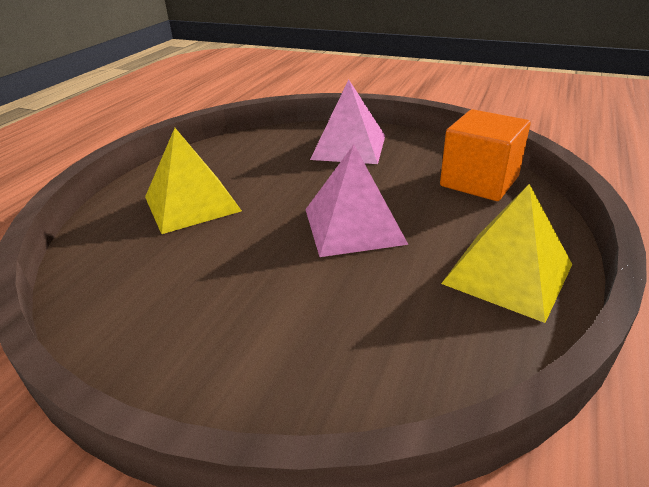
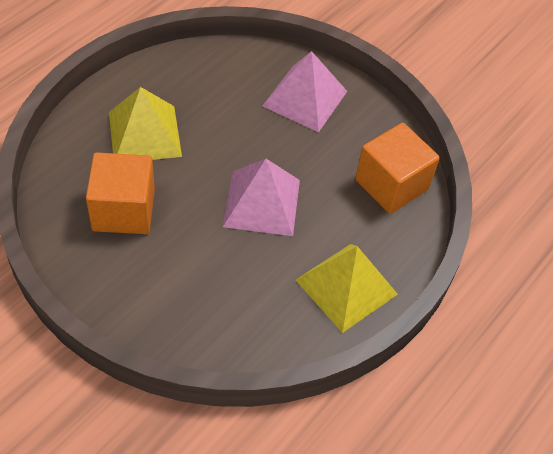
camera: 10 degrees right, 20 degrees up
(186, 272) = (124, 210): none -> orange cube

